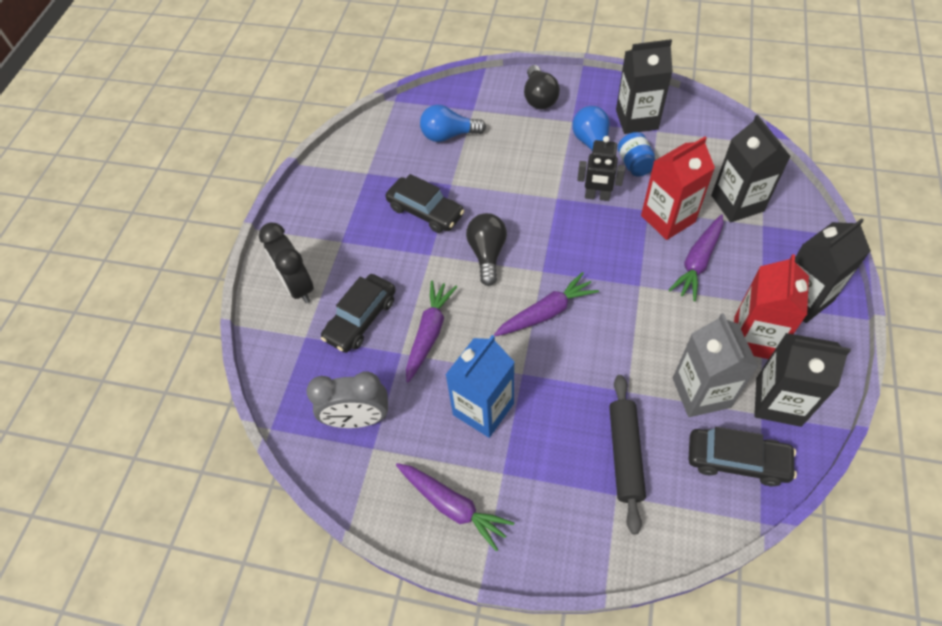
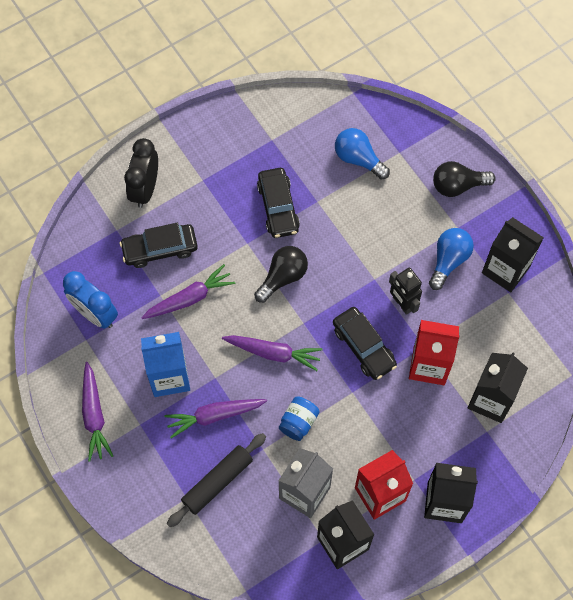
camera: 40 degrees right, 10 degrees up
(358, 419) = (95, 314): grey clock -> blue clock
(539, 98) = (458, 185): black light bulb -> black light bulb turned 45 degrees clockwise
(634, 164) = (458, 304): blue jar -> blue jar (298, 422)
(698, 262) = (409, 413): purple carrot -> purple carrot (215, 416)
(737, 460) = (275, 548): black car -> black car (363, 347)

